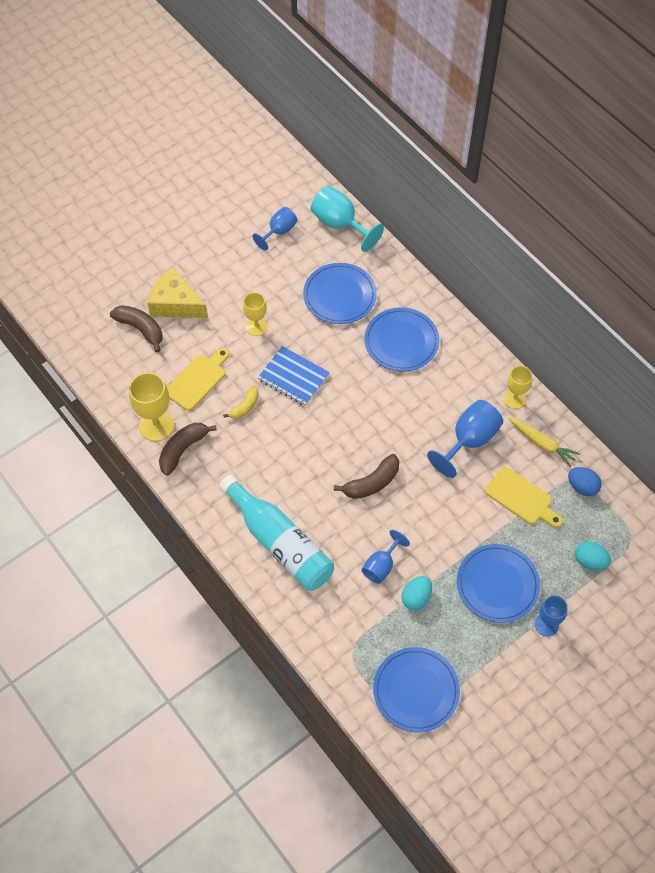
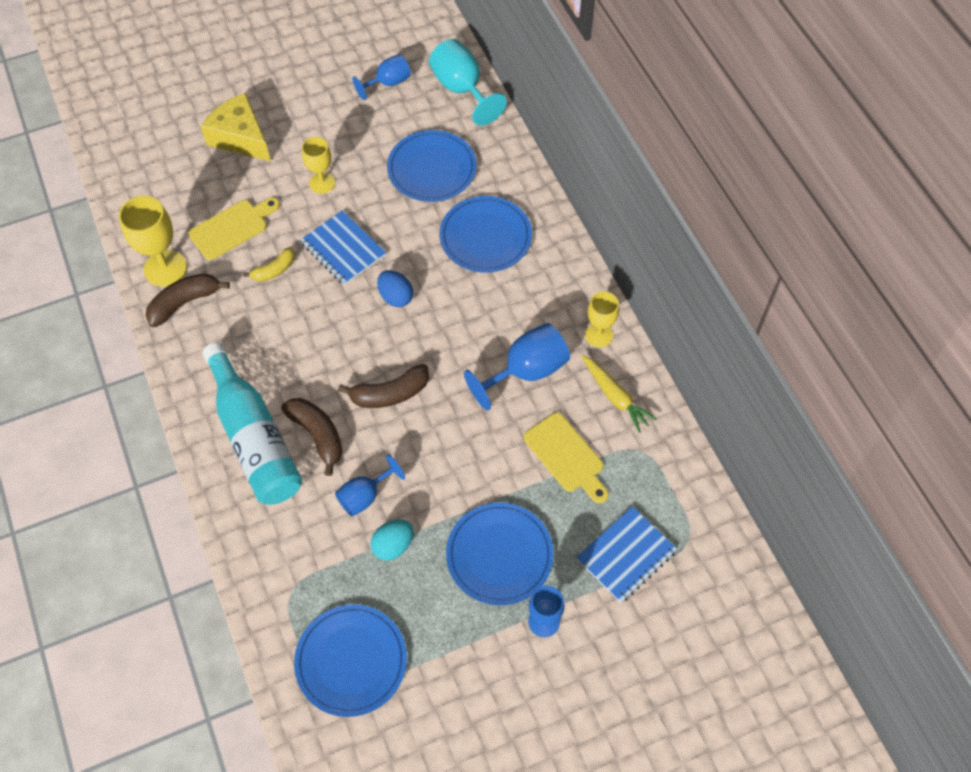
camera: 15 degrees right, 0 degrees up
(140, 329) = (190, 157): brown banana -> brown banana (318, 435)
(582, 487) = (647, 461): blue egg -> blue egg (395, 297)
(590, 561) = (626, 555): turquoise egg -> blue notebook

